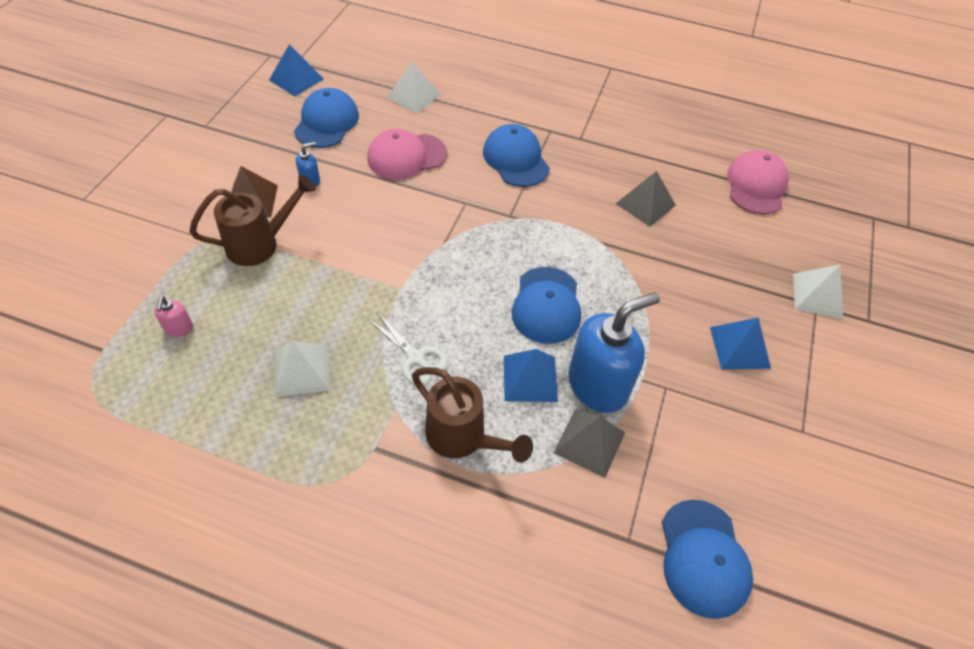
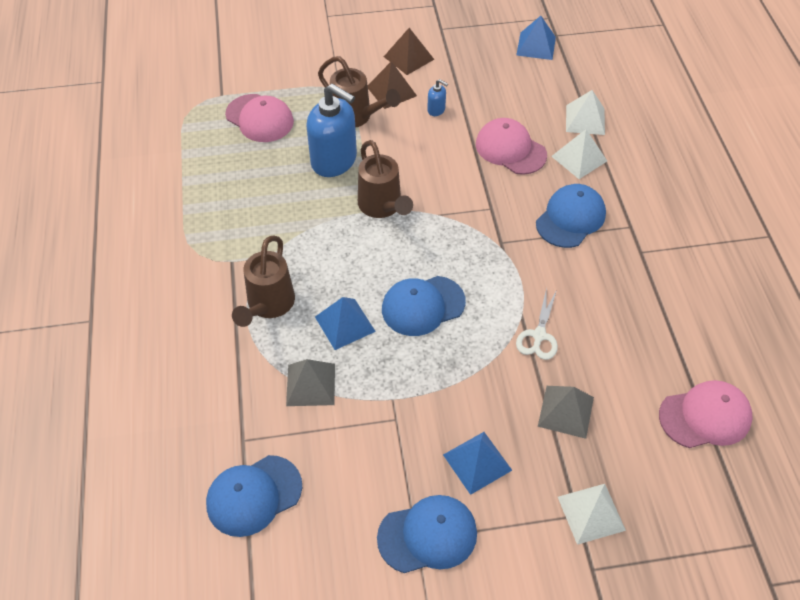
camera: 65 degrees right, 0 degrees up
(179, 328) = (259, 118): pink soap dispenser -> pink cap
(219, 166) = (409, 58): none -> brown pyramid
(302, 370) = (267, 194): white pyramid -> white pyramid (579, 158)
(326, 122) = (505, 86): blue cap -> blue cap (428, 535)
(401, 279) = (382, 207): none -> brown watering can
(415, 357) = (318, 248): white scissors -> white scissors (539, 335)
(598, 385) = (367, 370): blue soap dispenser -> blue soap dispenser (334, 161)
(645, 204) = (597, 332): grey pyramid -> grey pyramid (566, 411)

